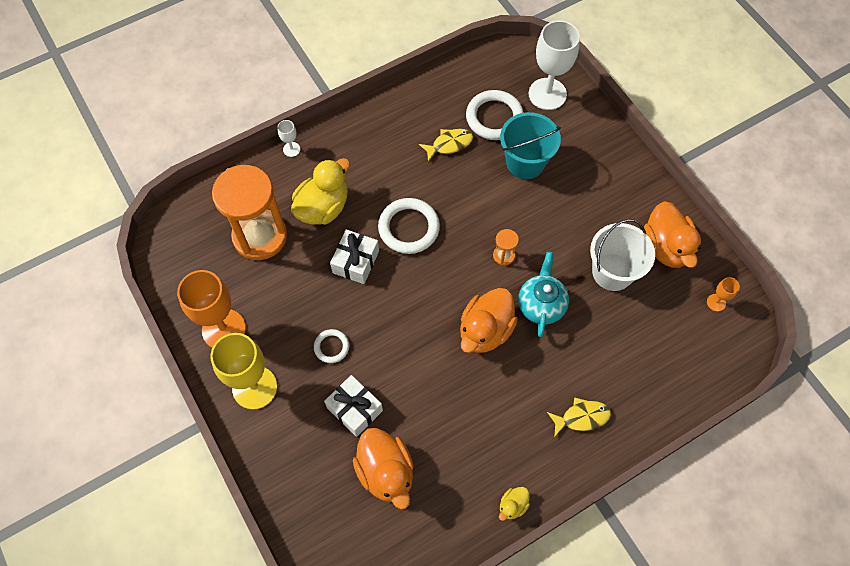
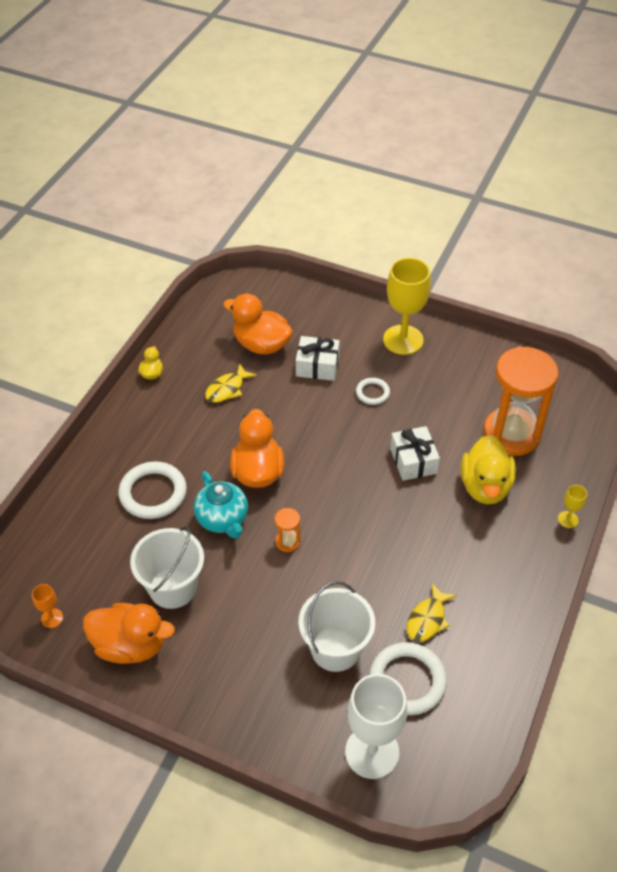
camera: 145 degrees right, 15 degrees down
(223, 329) = (465, 359): orange goblet -> none
(291, 149) = (568, 519): white goblet -> yellow goblet
(409, 228) = (394, 515): white ring -> white ring (153, 493)
(525, 162) = (335, 649): turquoise bucket -> white bucket
(582, 417) = (132, 455): yellow fish -> yellow fish (227, 389)
(666, 247) = (130, 645): orange duck -> orange duck turned 150 degrees clockwise

